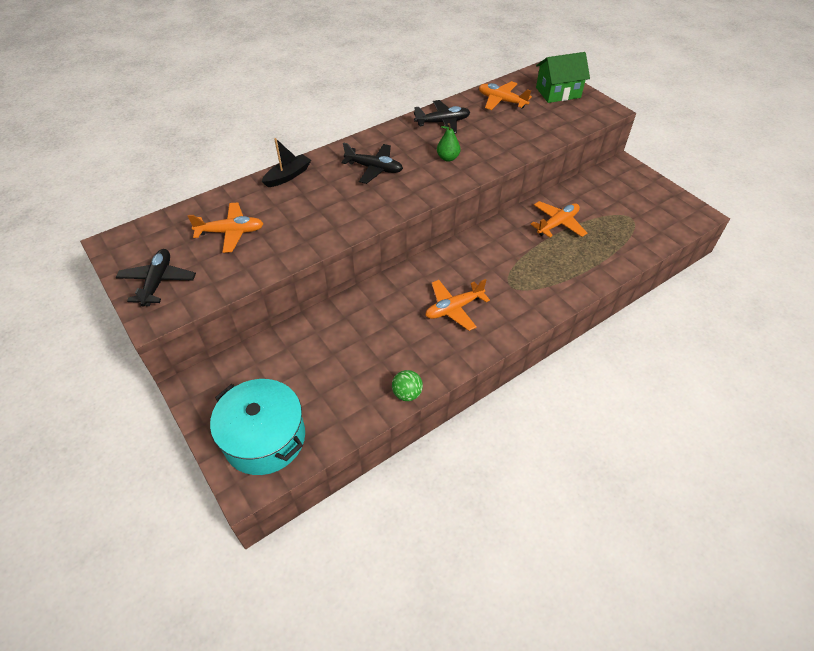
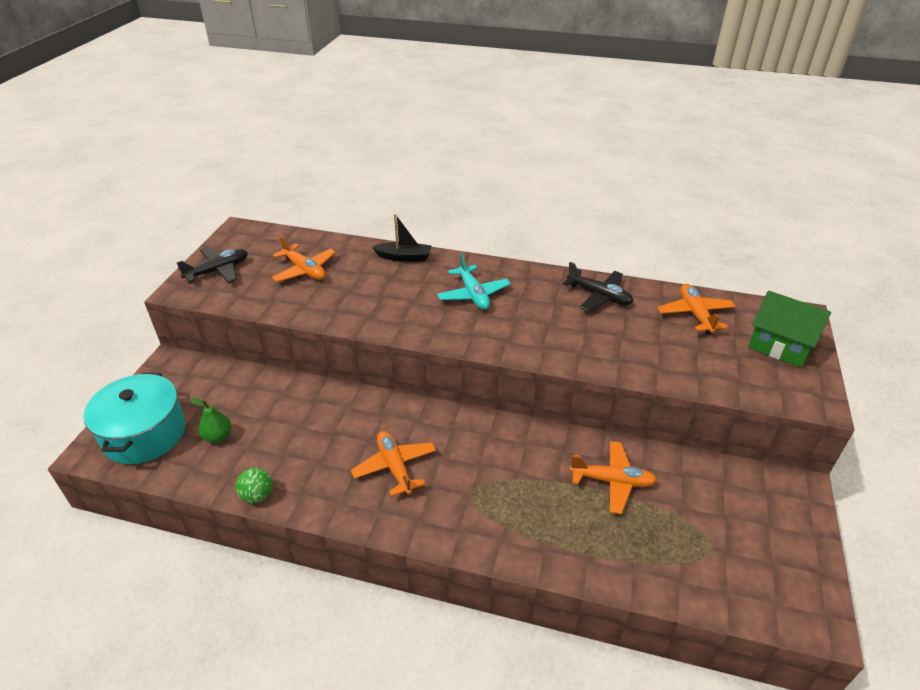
camera: 50 degrees right, 10 degrees down
(374, 168) = (473, 294): black plane -> turquoise plane
(448, 158) = (549, 328): green pear -> green pear (218, 437)
(454, 308) = (395, 467): orange plane -> orange plane turned 45 degrees clockwise

